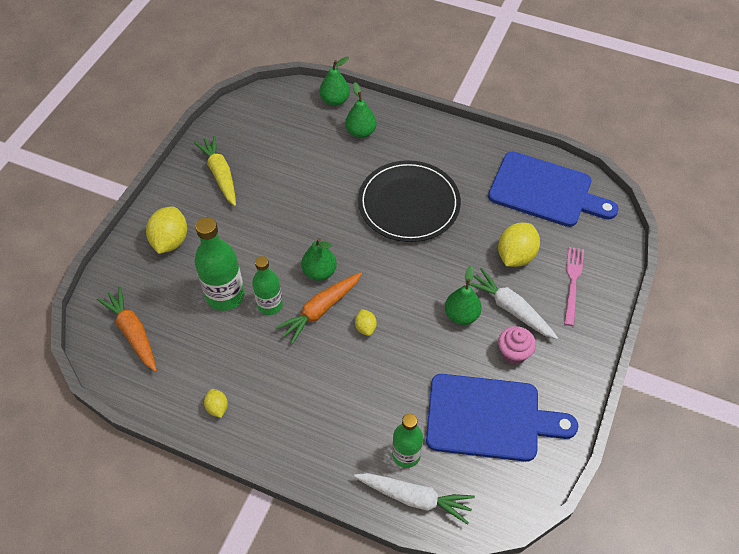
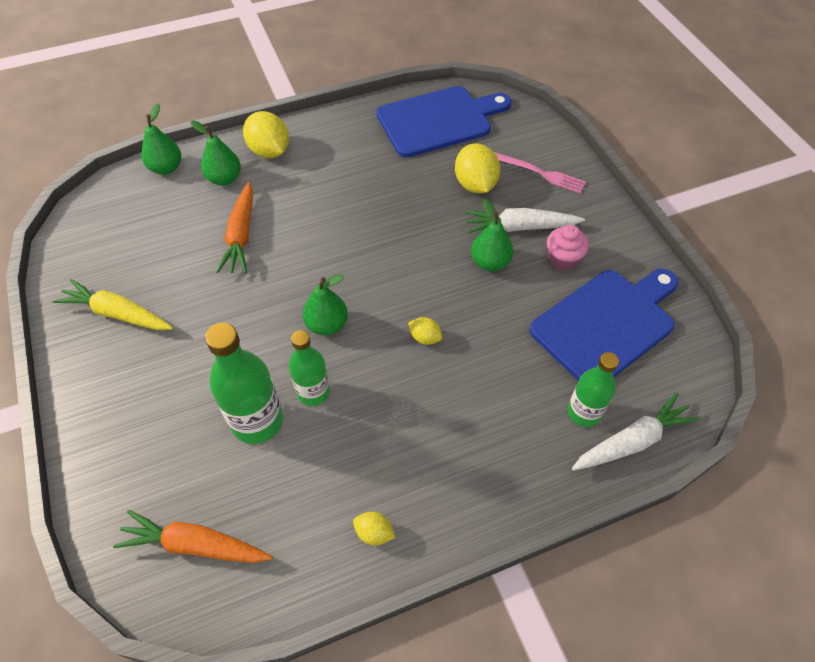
camera: 45 degrees left, 0 degrees up
(170, 241) = (133, 418): yellow lemon -> yellow lemon (269, 151)
(321, 310) = (367, 356): orange carrot -> orange carrot (241, 235)
(409, 204) = (340, 207): black plate -> none
(572, 282) = (539, 173): pink fork -> pink fork turned 150 degrees clockwise

